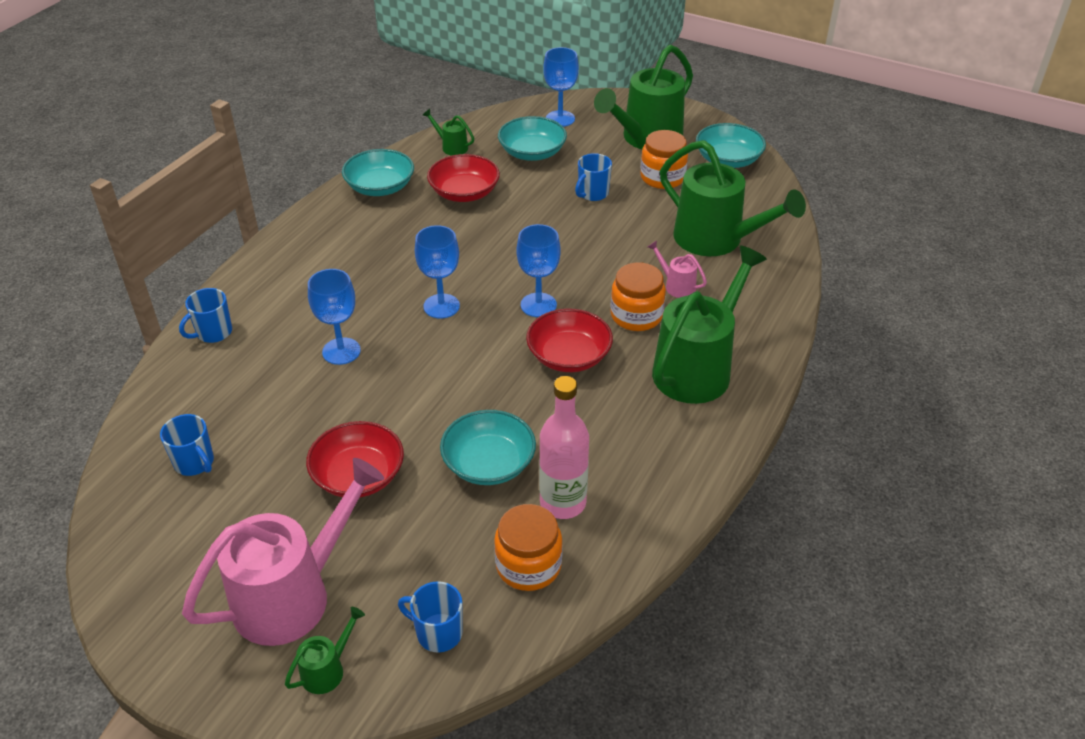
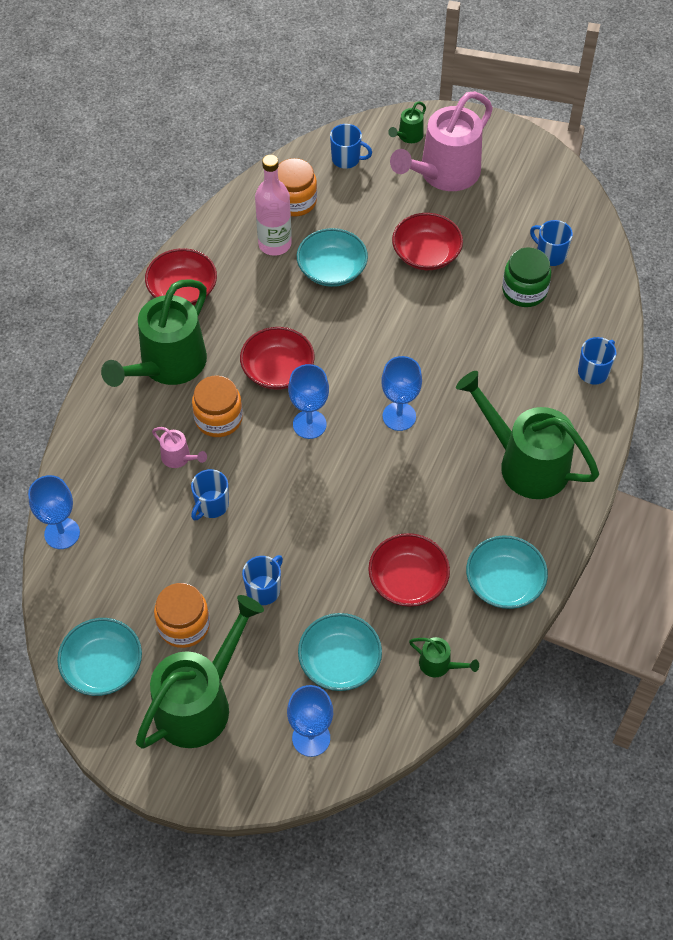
camera: 175 degrees right, 15 degrees up
(250, 421) = (524, 290): none -> green jar
(341, 351) = (474, 360): blue goblet -> blue goblet (62, 533)
(641, 249) = (211, 505): none -> blue mug
(687, 450) = (182, 290): none -> red bowl
(717, 240) = (132, 524): green watering can -> green watering can (524, 463)

